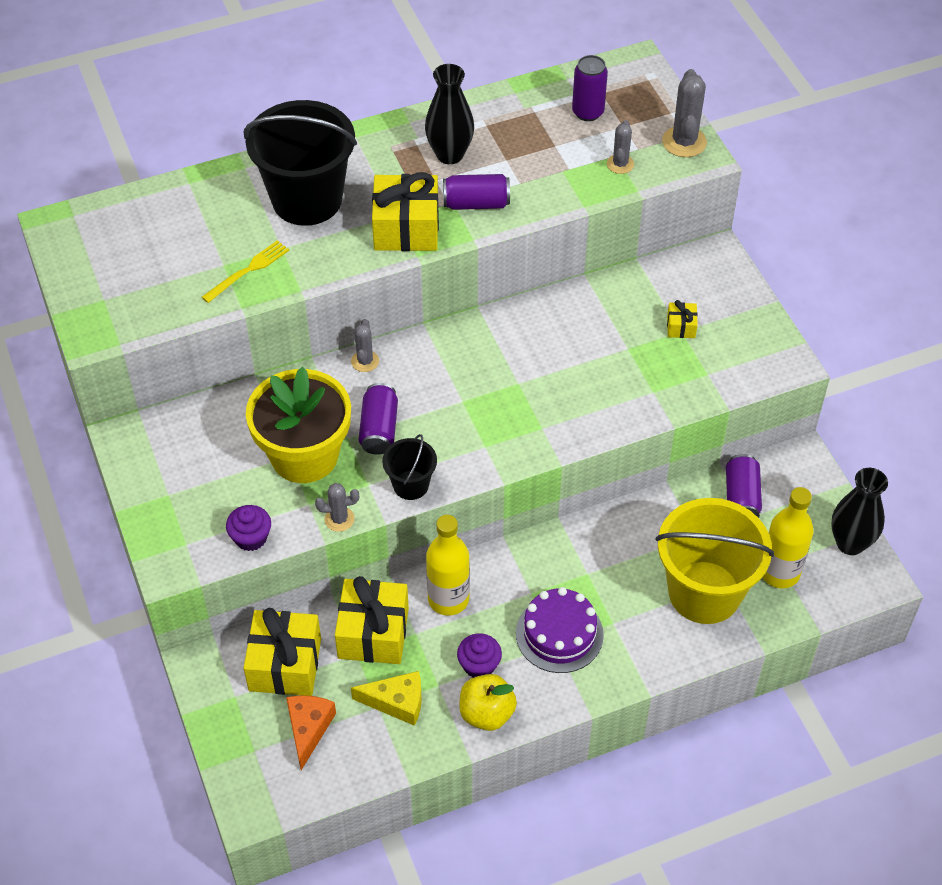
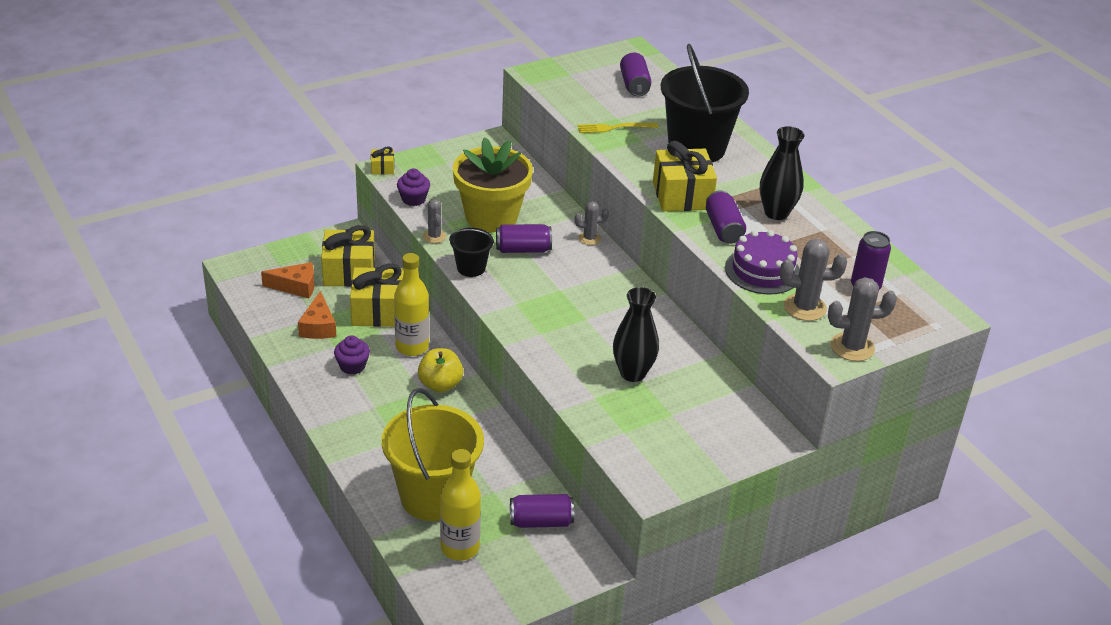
camera: 80 degrees right, 15 degrees down
(148, 237) = (634, 85): none -> purple can
(248, 270) = (614, 128): yellow fork -> yellow fork turned 135 degrees clockwise
(397, 702) = (318, 326): yellow cheese -> orange cheese
(486, 713) = (309, 372): yellow apple -> yellow apple (440, 384)
(559, 634) = (384, 409): purple cake -> purple cake (762, 270)
(620, 164) = (804, 307): grey cactus -> grey cactus, size x1.63
(681, 327) = (677, 414): yellow gift -> yellow gift (382, 168)
(850, 543) = (500, 601): black vase -> black vase (632, 373)

